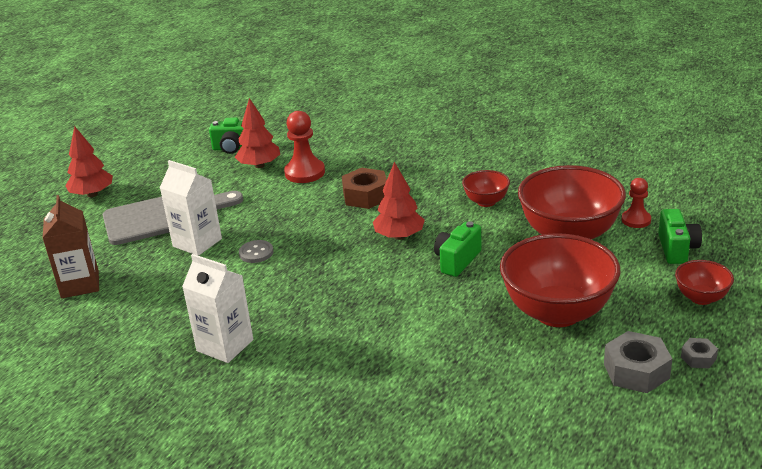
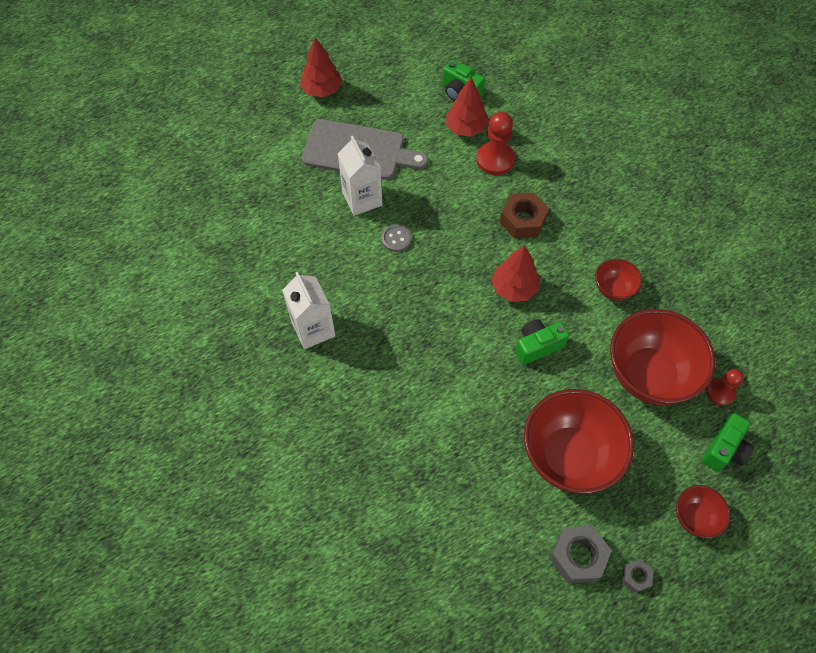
camera: 30 degrees right, 30 degrees up
(80, 284) = (256, 196): brown carton -> none

